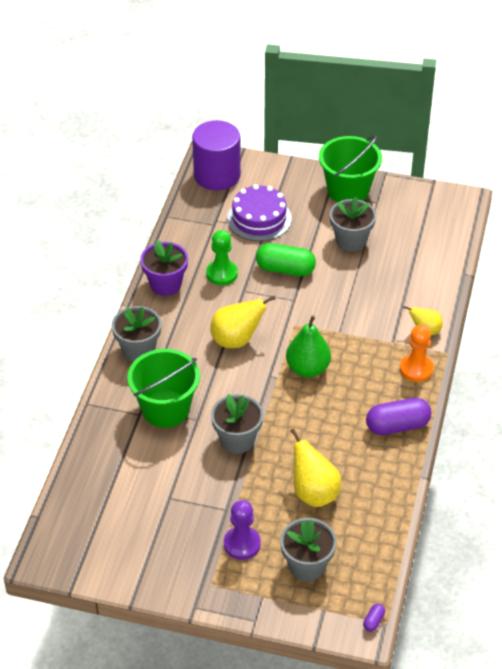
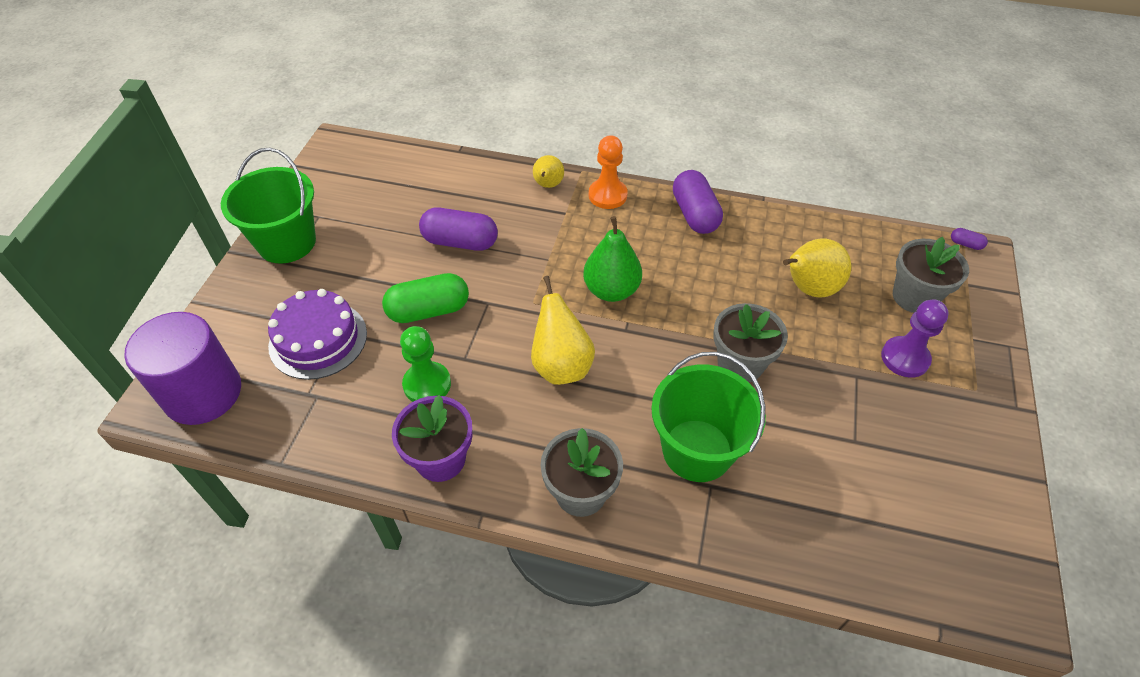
camera: 90 degrees left, 5 degrees up
(285, 269) = (429, 310): green capsule -> green capsule turned 60 degrees clockwise
(351, 241) = (385, 243): grey flower pot -> none
(354, 281) = (460, 242): none -> purple capsule

